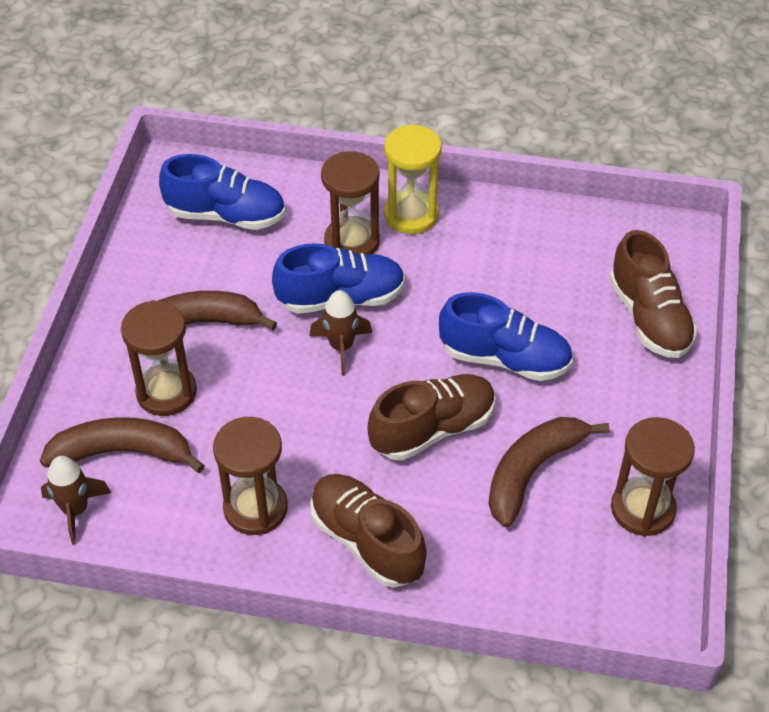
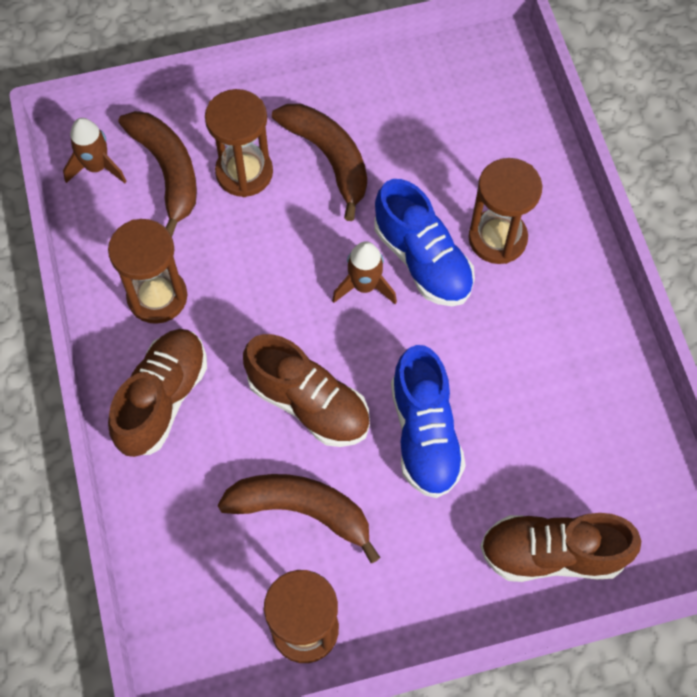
camera: 65 degrees right, 15 degrees up
(226, 215) = (469, 121): blue shoe -> none
(411, 215) = (563, 275): yellow hourglass -> none
(649, 317) = (552, 553): brown shoe -> brown shoe turned 45 degrees clockwise

